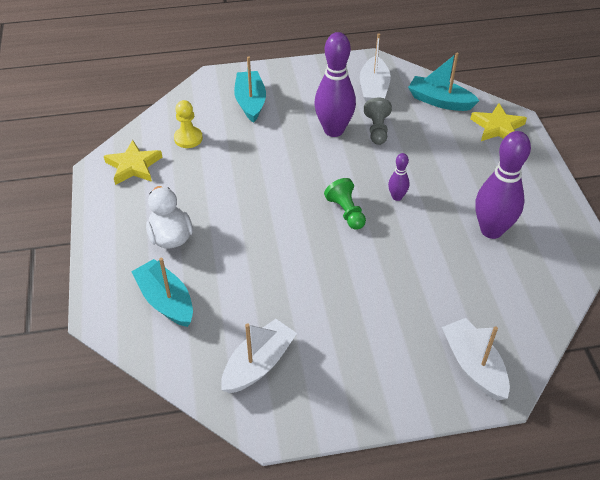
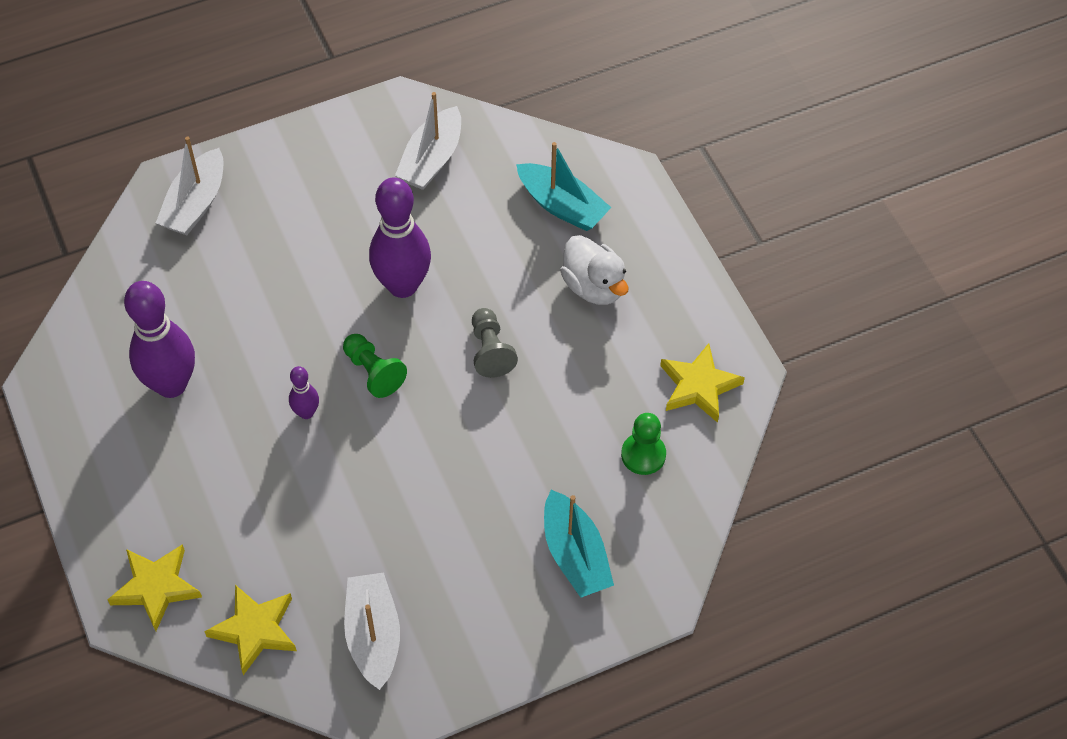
camera: 165 degrees right, 10 degrees up
(188, 138) = (643, 455): yellow pawn -> green pawn
(333, 130) = (422, 521): purple bowling pin -> purple bowling pin (402, 285)
(377, 130) = (353, 538): grey pawn -> grey pawn (490, 351)
(440, 101) = (255, 630): turquoise boat -> yellow star
(473, 365) = (195, 203): white boat -> white boat turned 60 degrees clockwise

